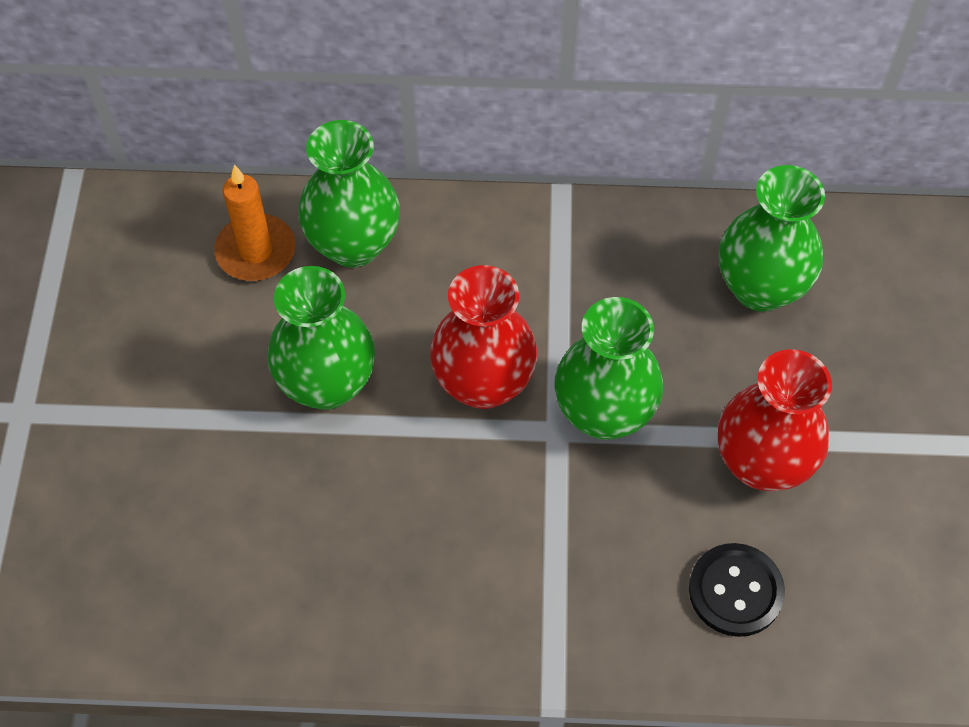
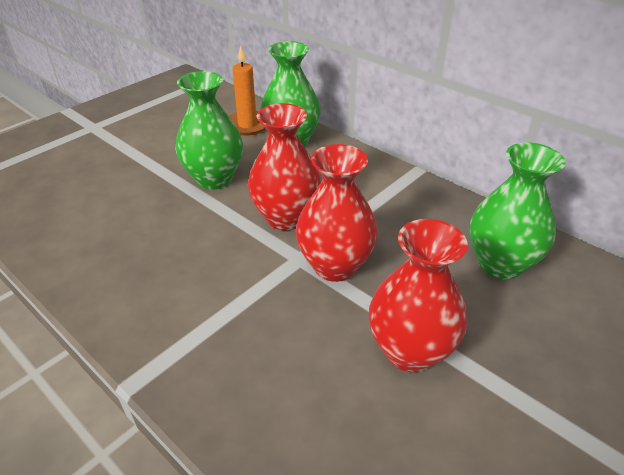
camera: 40 degrees right, 20 degrees down
(604, 413) = (335, 266): green vase -> red vase
(735, 591) = (312, 412): black button -> none

